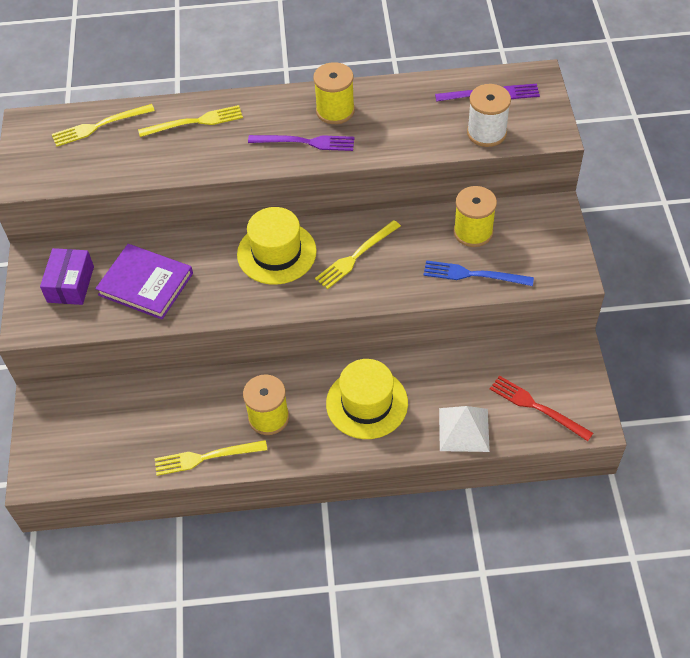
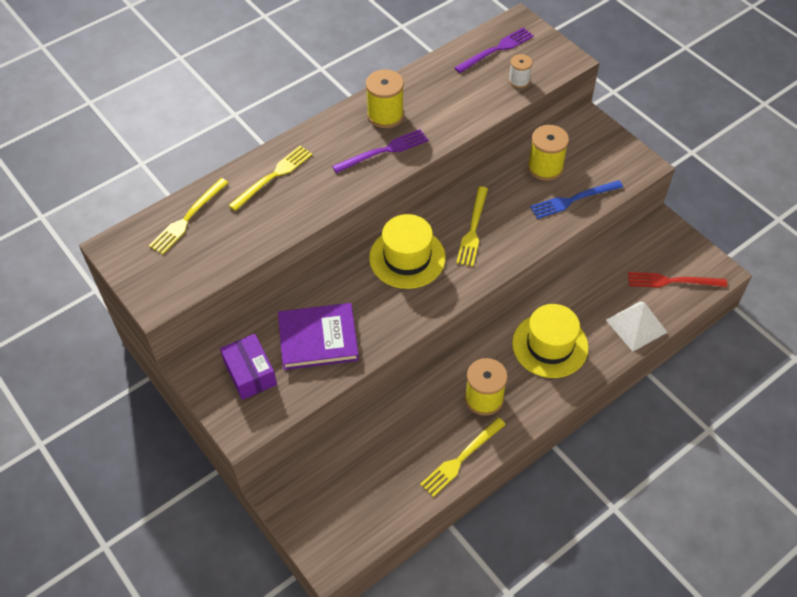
camera: 35 degrees left, 0 degrees up
(486, 133) = (519, 81): white spool -> white spool, size x0.60

